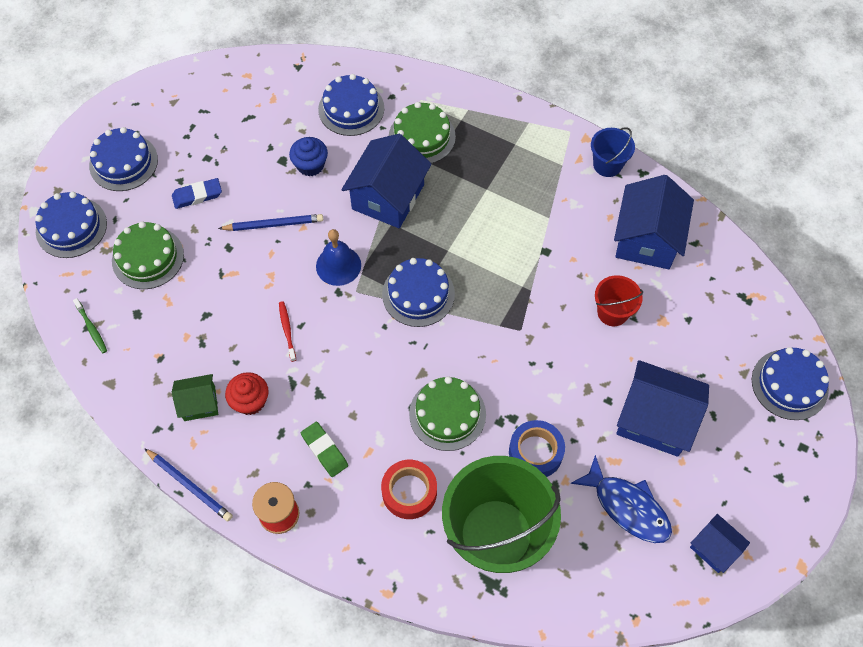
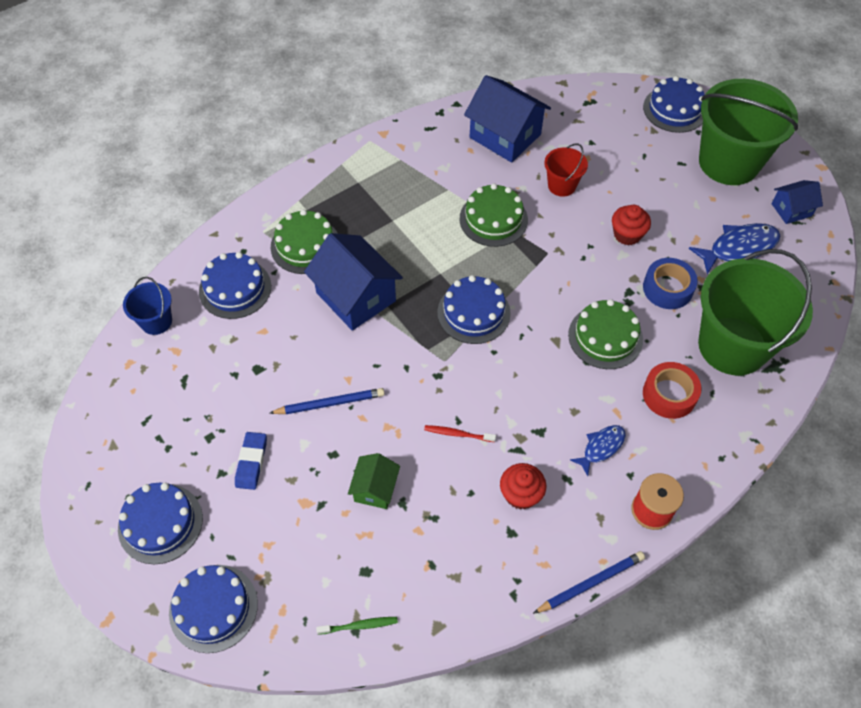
camera: 65 degrees left, 5 degrees down
(148, 257) = (301, 537): green cake -> green cake (493, 219)
(199, 403) = (502, 543): green house -> green house (375, 489)
(273, 224) = (330, 403): blue pencil -> blue pencil turned 60 degrees clockwise
(310, 165) = (279, 346): blue cupcake -> none
(324, 450) = (601, 447): green eraser -> blue fish
(338, 265) = (408, 364): blue bell -> none
(583, 393) = (627, 234): none -> red cupcake
(607, 165) = (419, 130): blue bucket -> blue bucket (156, 321)
(655, 419) = (670, 199): blue house -> none
(744, 463) = (728, 162): none -> green bucket

